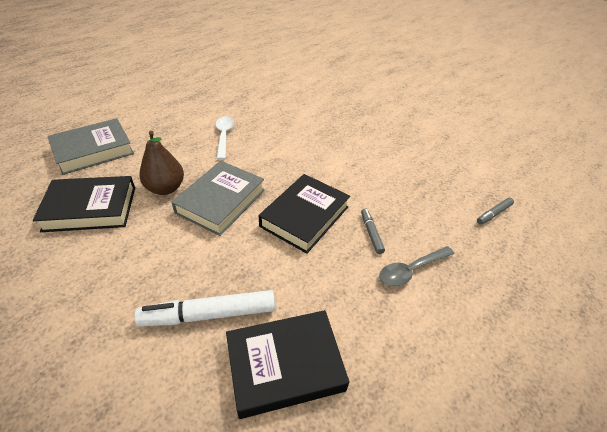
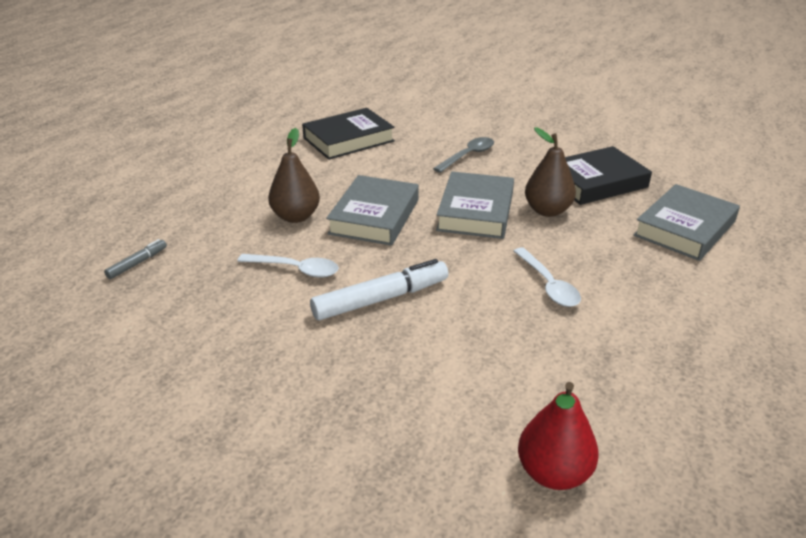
camera: 165 degrees right, 10 degrees down
(209, 314) = (418, 148): white marker -> white marker (381, 299)
(289, 77) = (553, 473): none -> red pear
(304, 216) = (374, 216): black book -> grey book
(371, 233) = (296, 216): grey marker -> brown pear
(376, 182) = (295, 269): none -> white spoon
(411, 270) = (253, 198): grey spoon -> grey spoon (468, 156)

